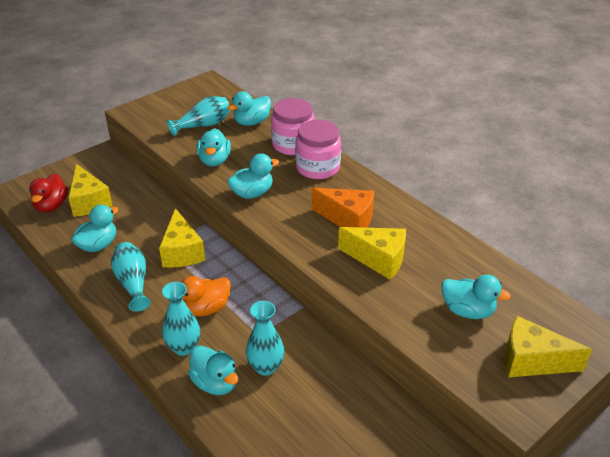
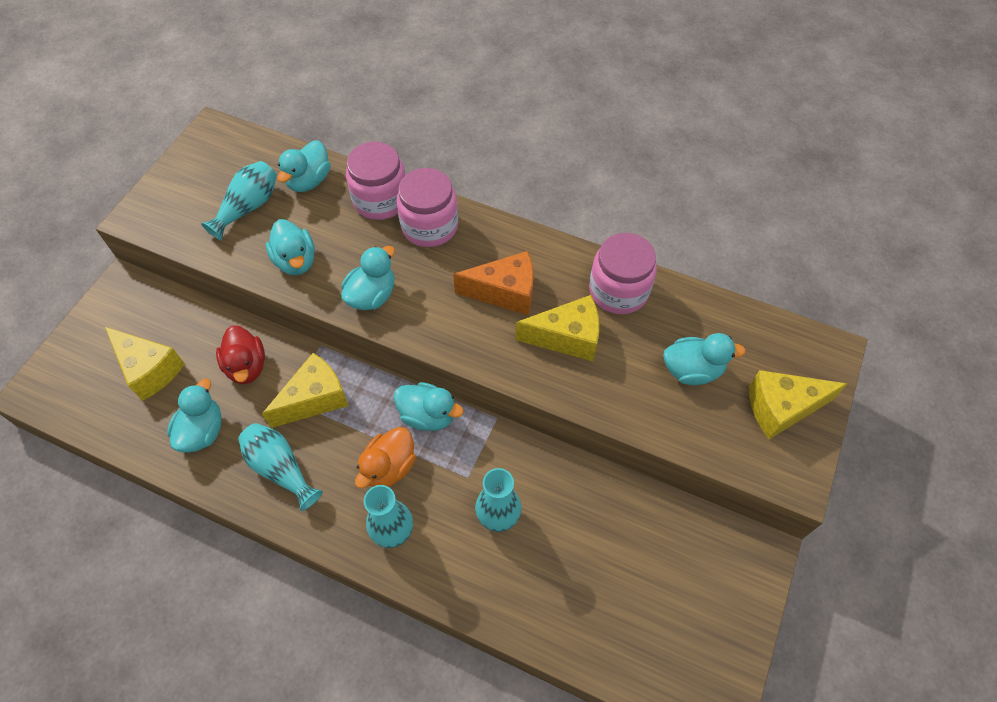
camera: 25 degrees left, 20 degrees up
(51, 206) = (101, 395): red duck -> red duck (247, 366)
(182, 252) = (315, 399): yellow cheese -> yellow cheese turned 90 degrees counterclockwise
(215, 383) = (454, 562): turquoise duck -> turquoise duck (428, 415)
(437, 244) = (618, 291): none -> pink jar

